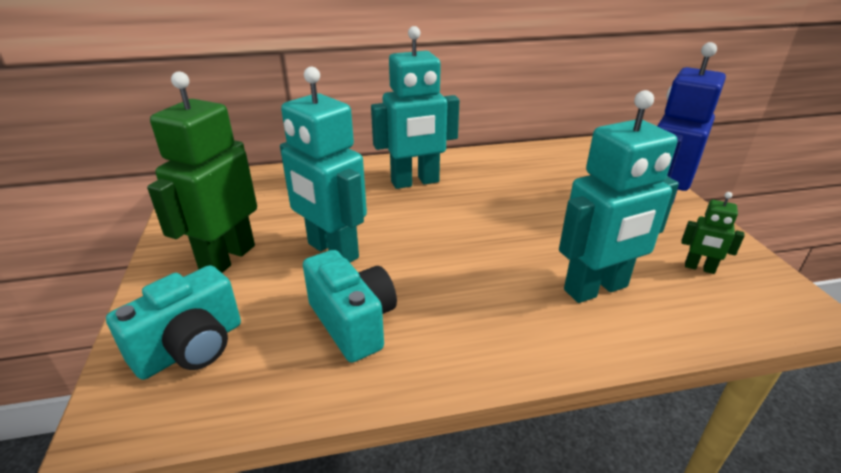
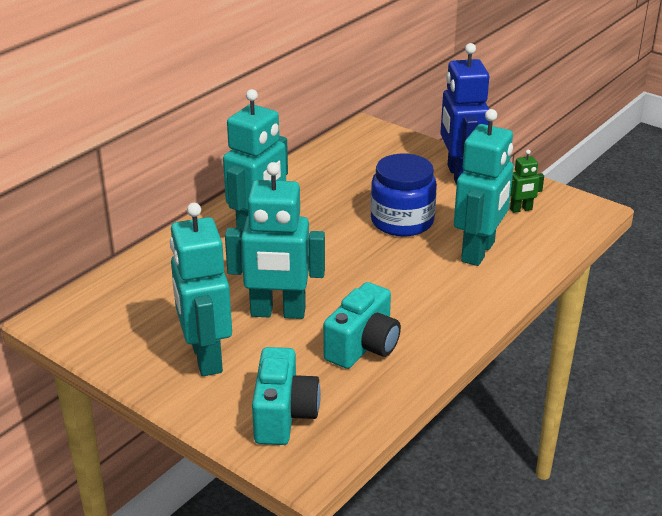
camera: 40 degrees left, 0 degrees up
(227, 258) = (205, 357): green robot -> turquoise robot
(353, 322) = (363, 346): turquoise camera -> turquoise camera turned 105 degrees clockwise
(547, 225) = (402, 221): none -> blue jar

